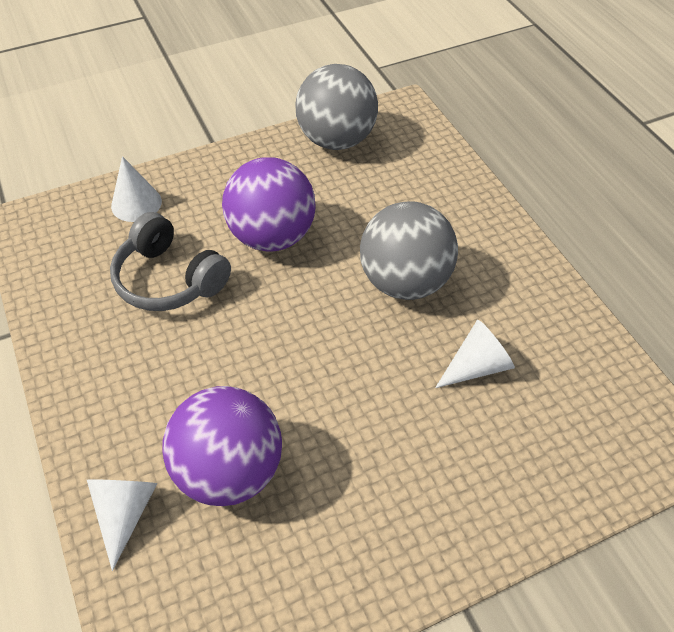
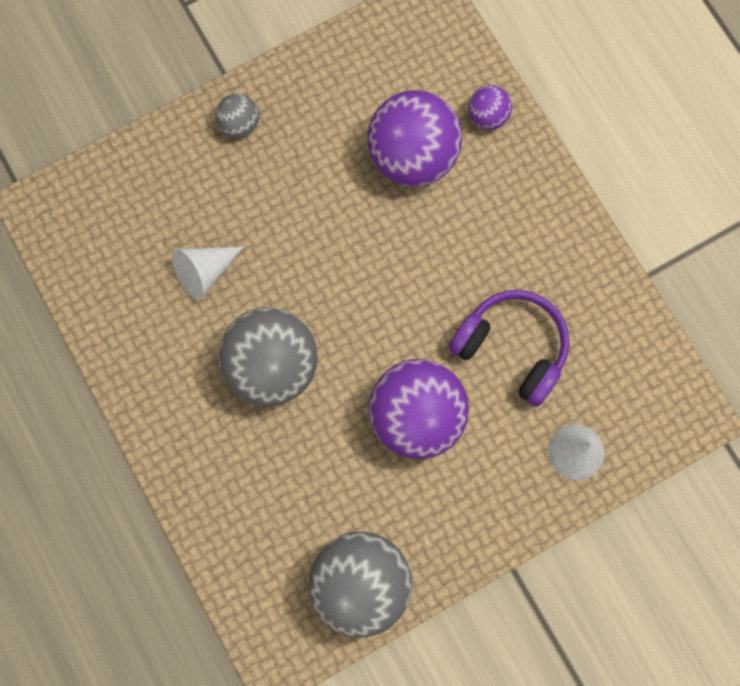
camera: 175 degrees right, 25 degrees up
(125, 513) = (487, 116): white cone -> purple ball
(169, 279) = (512, 348): grey headphones -> purple headphones
(443, 529) = (239, 124): none -> grey ball

